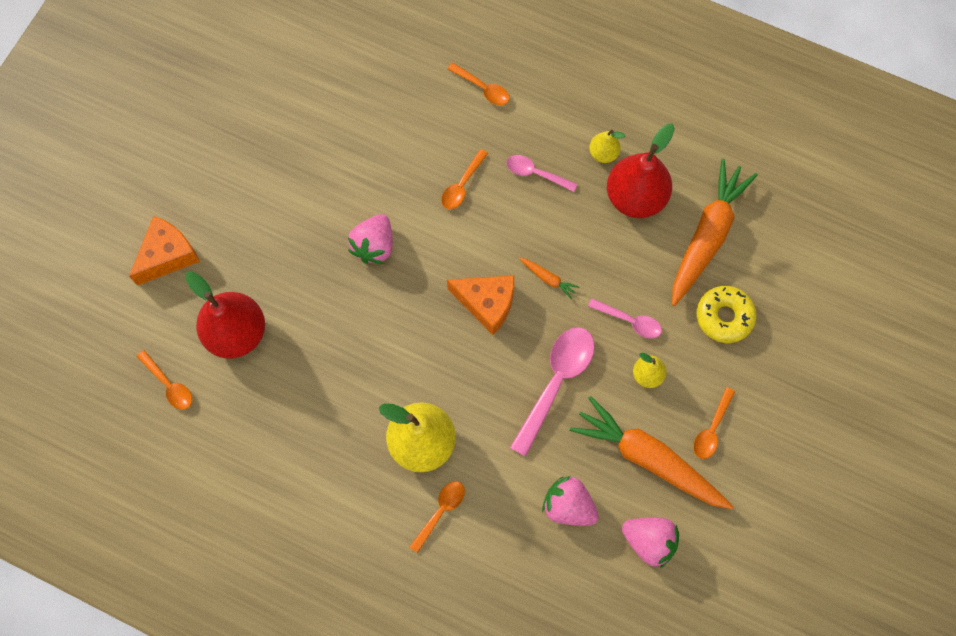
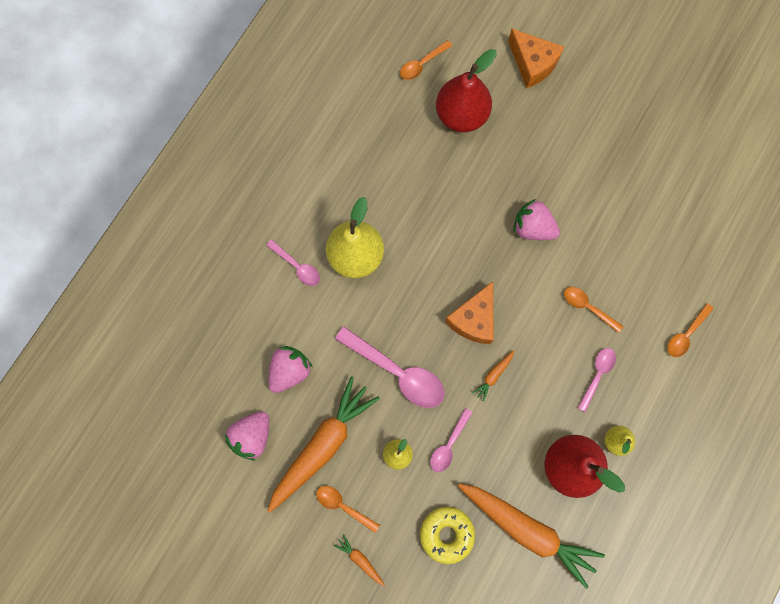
camera: 95 degrees right, 5 degrees up
(440, 511) = (297, 266): orange spoon -> pink spoon
(765, 405) = (360, 560): none -> orange carrot

